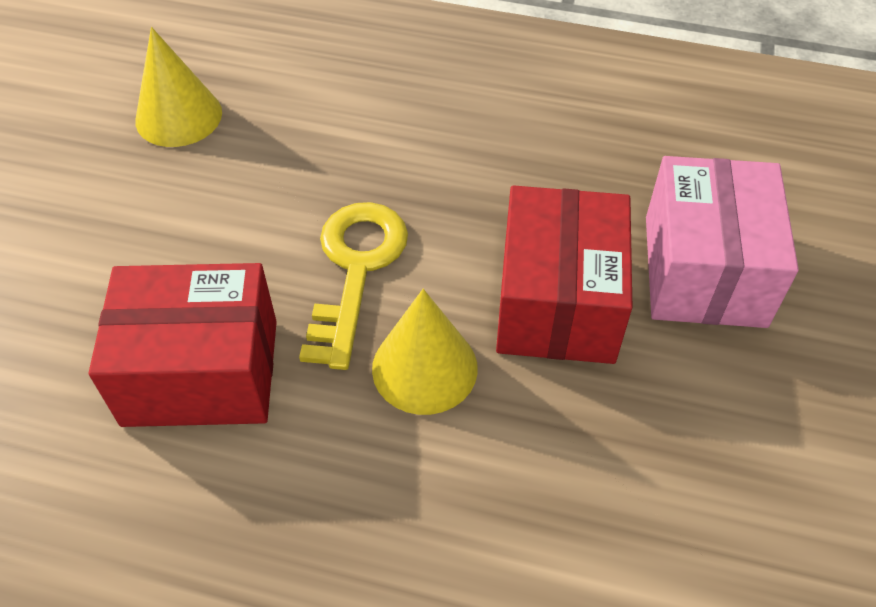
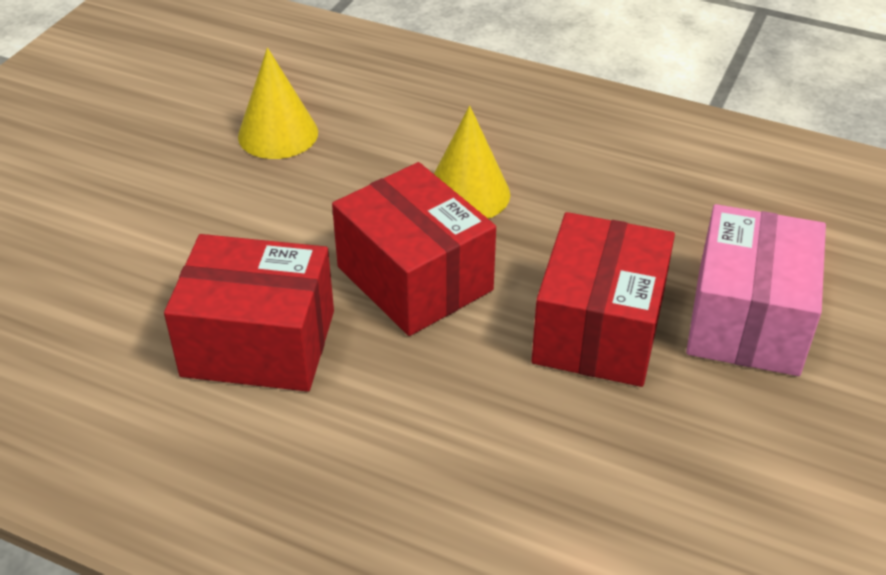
camera: 10 degrees right, 10 degrees down
(355, 269) = (414, 278): yellow key -> red box
(424, 368) = (462, 367): yellow cone -> yellow cone (467, 194)

